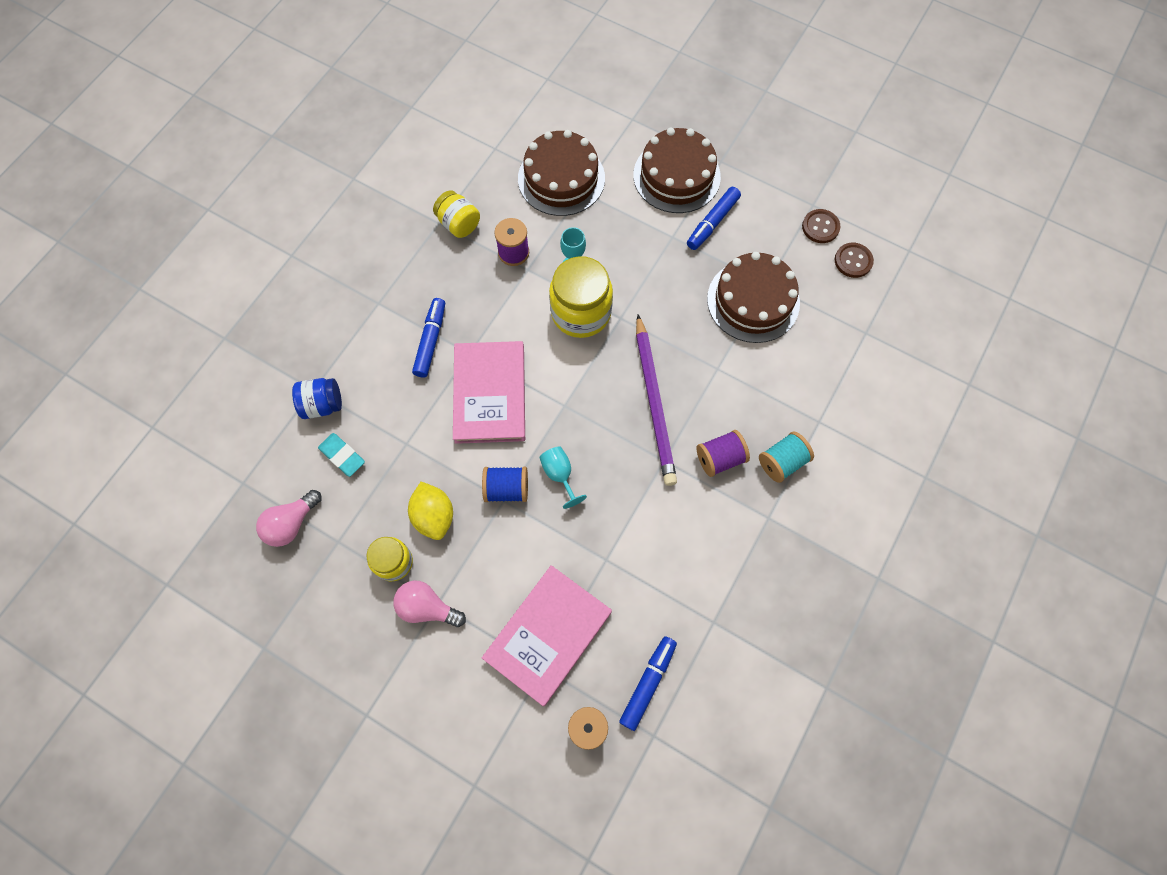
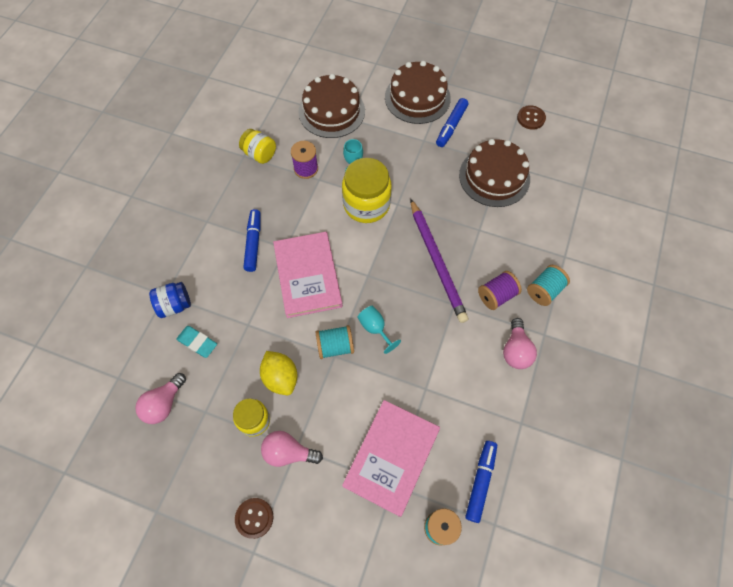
camera: 10 degrees left, 5 degrees down
(507, 489) = (335, 346): blue spool -> turquoise spool
(728, 532) = (515, 350): none -> pink light bulb
(853, 261) = (560, 138): brown button -> brown button (254, 518)

